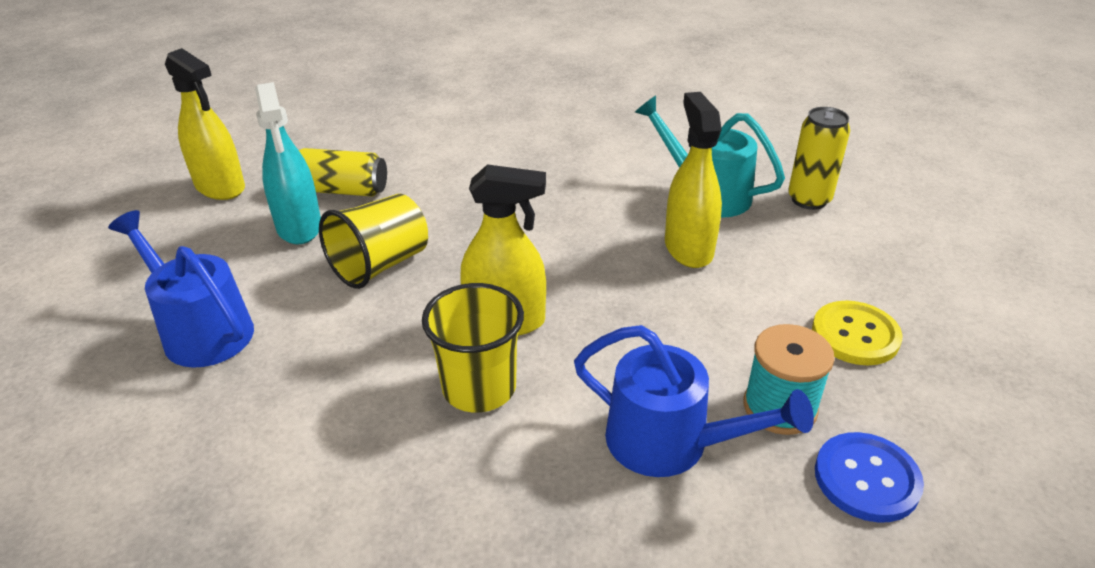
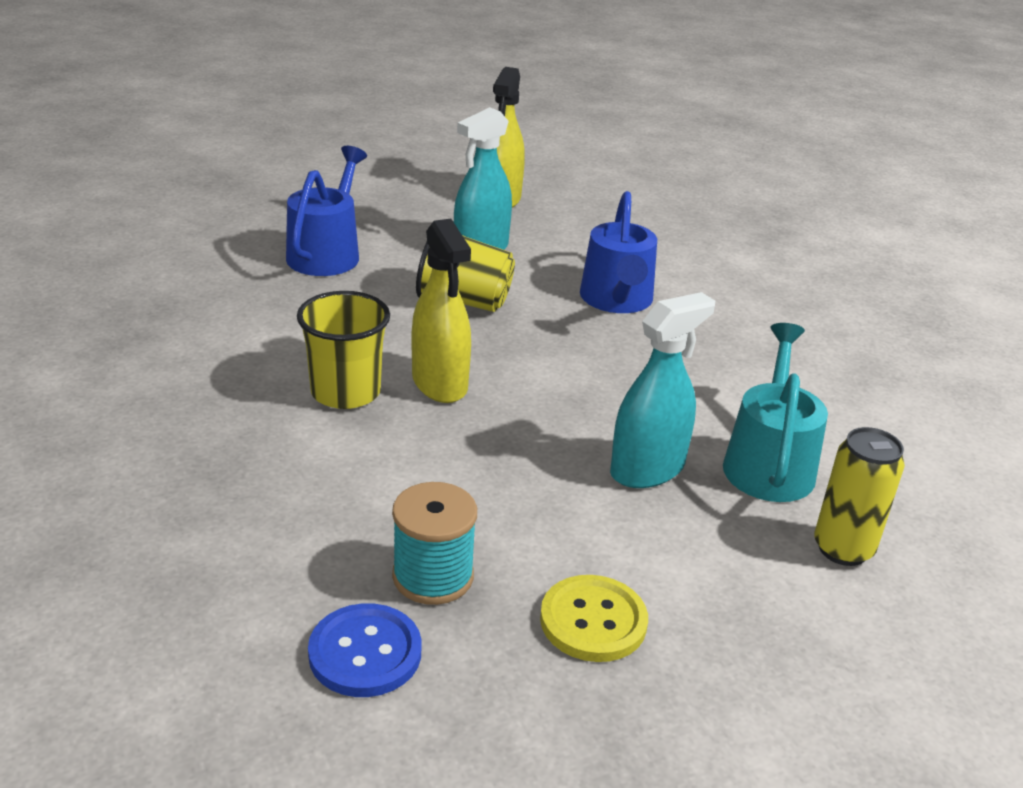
camera: 60 degrees right, 5 degrees down
(340, 190) = (550, 251): yellow can -> none
(669, 442) = (342, 511): blue watering can -> blue watering can (617, 300)
(688, 248) = (647, 469): yellow spray bottle -> turquoise spray bottle

